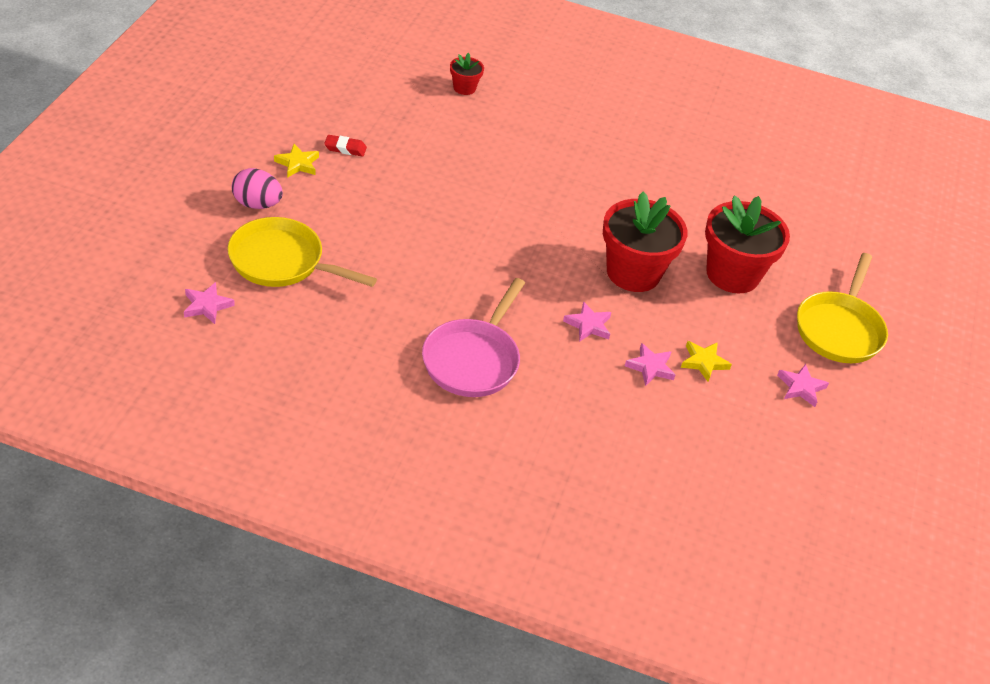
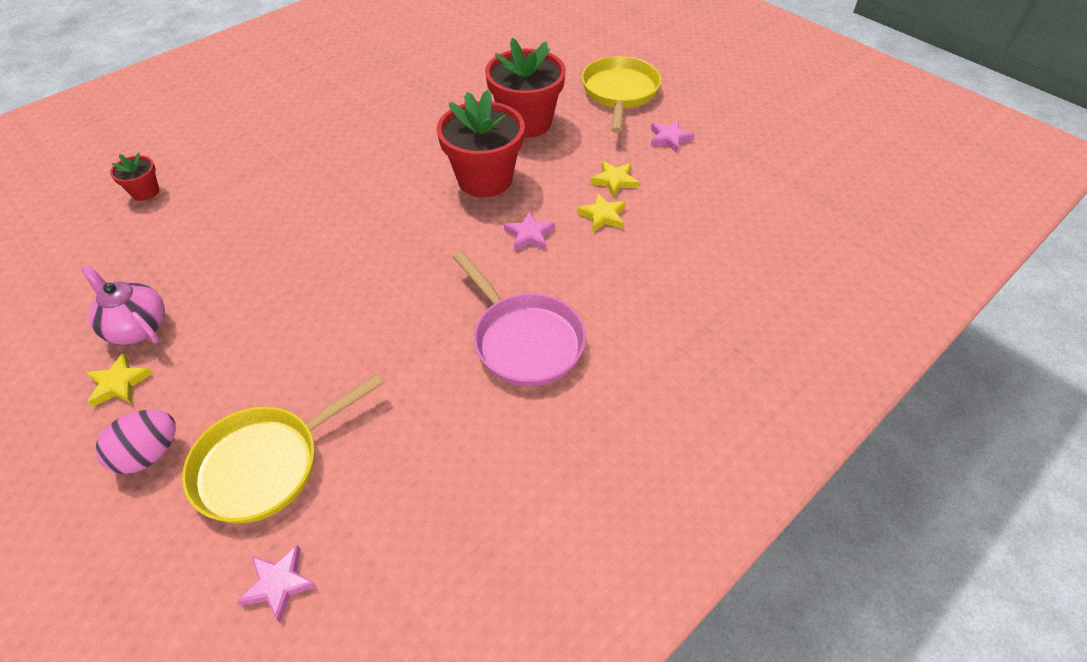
camera: 55 degrees left, 5 degrees up
(345, 148) = (137, 327): red eraser -> pink teapot
(650, 367) = (602, 216): pink star -> yellow star
(839, 329) = (620, 93): yellow pan -> yellow pan turned 135 degrees counterclockwise

